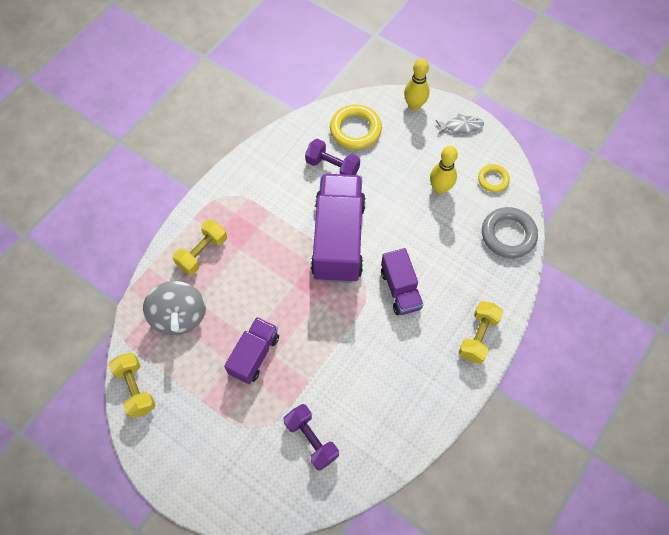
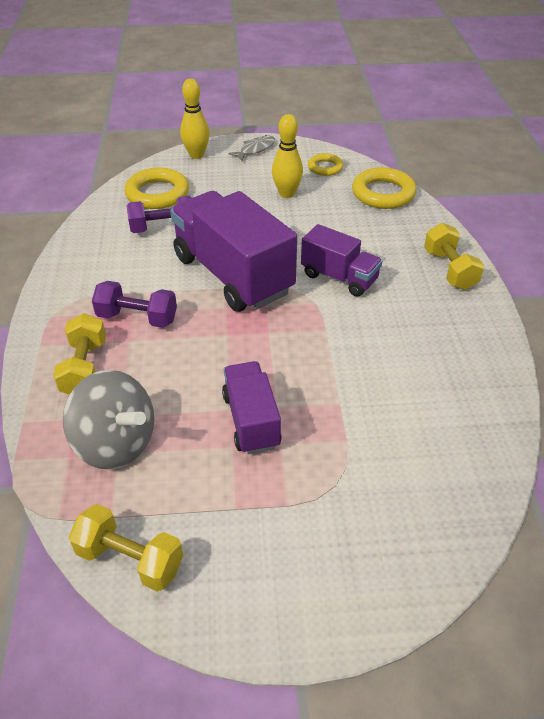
camera: 40 degrees left, 20 degrees down
(311, 439) = (405, 453): purple dumbbell -> purple dumbbell (137, 318)
(508, 235) = (383, 193): grey ring -> yellow ring

